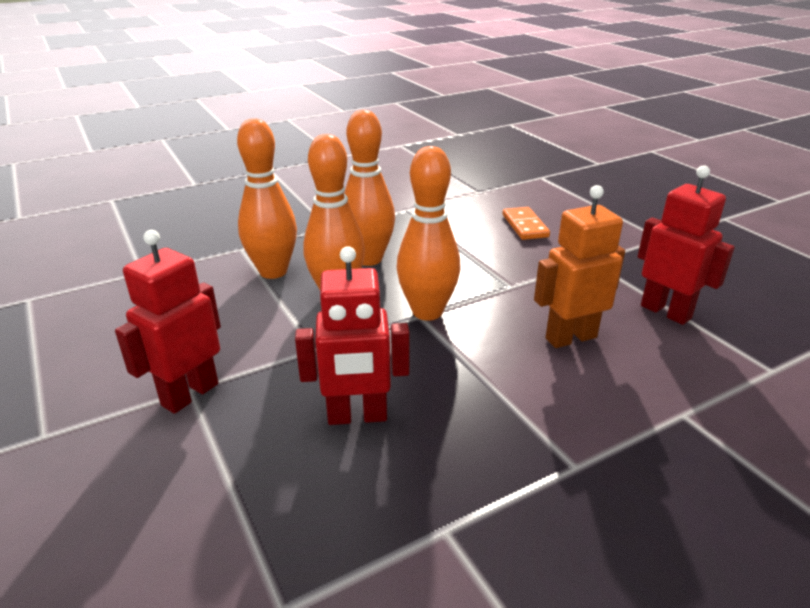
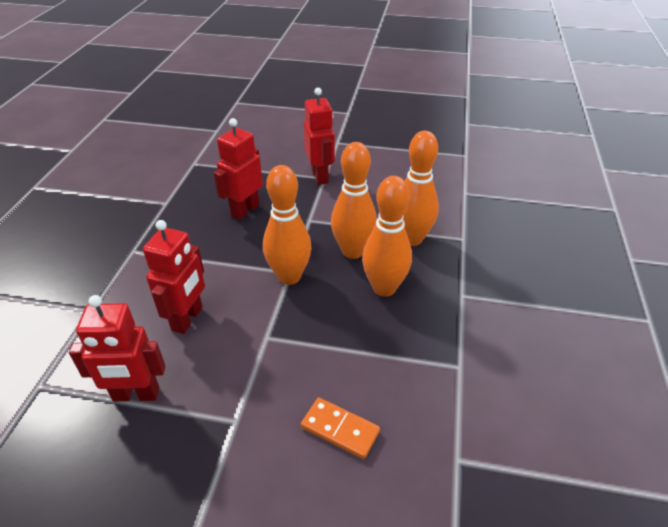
camera: 130 degrees right, 10 degrees up
(570, 337) = (188, 319): orange robot -> red robot

